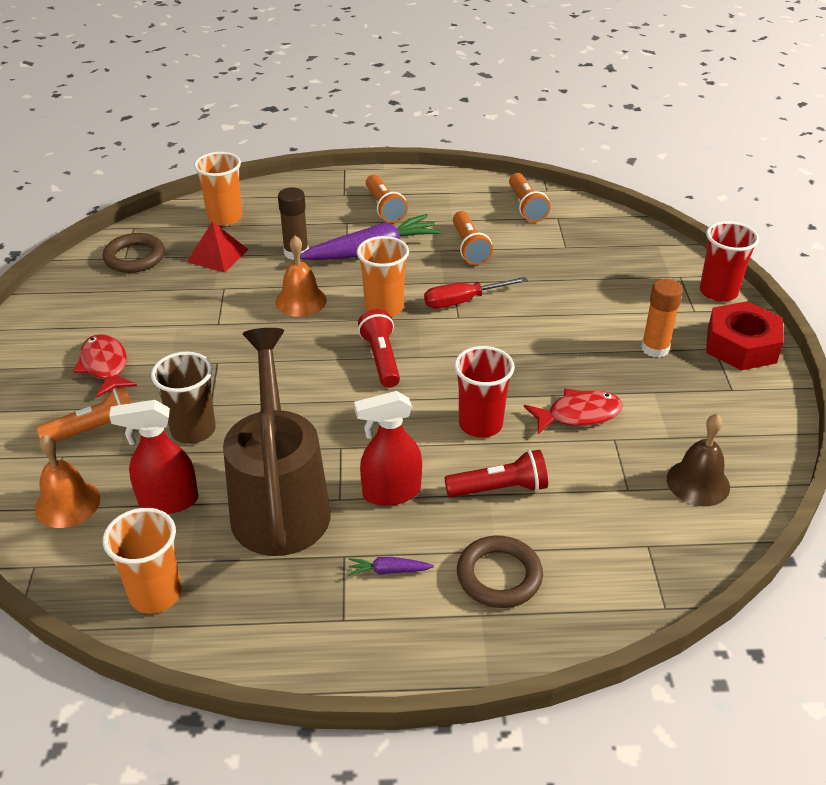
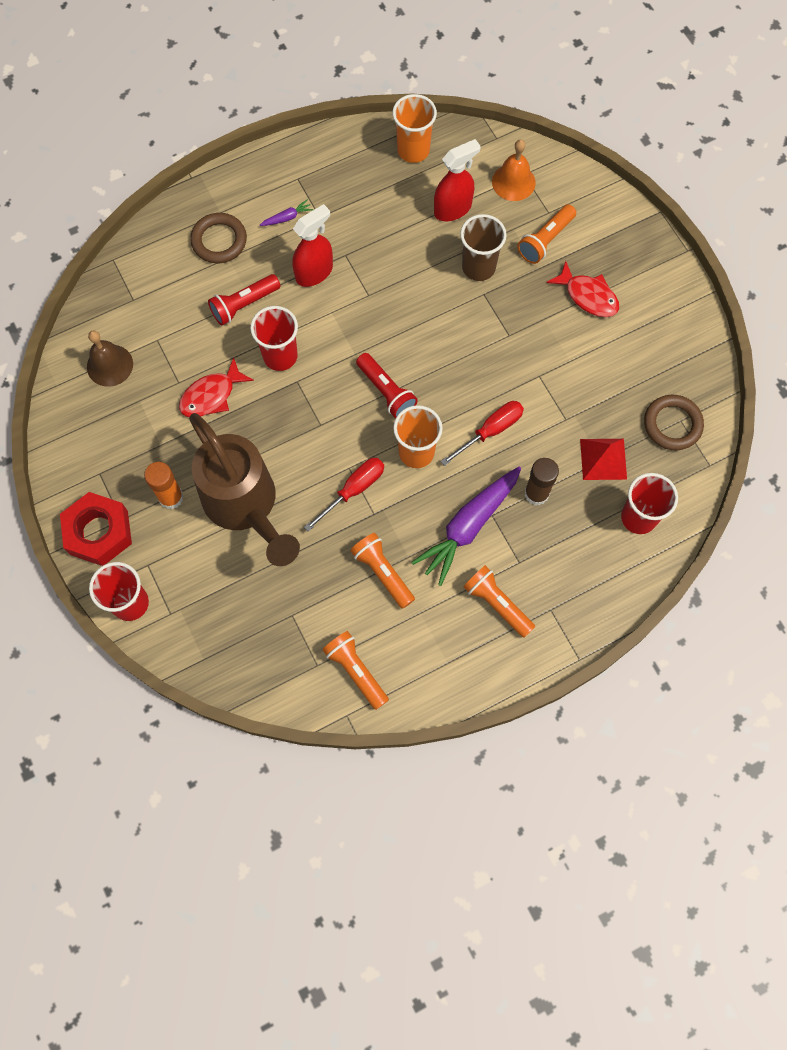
camera: 155 degrees right, 30 degrees up
(225, 217) = (638, 517): orange cup -> red cup
(279, 500) = (382, 237): brown watering can -> brown watering can (246, 507)
(301, 301) = (490, 431): orange bell -> red screwdriver

